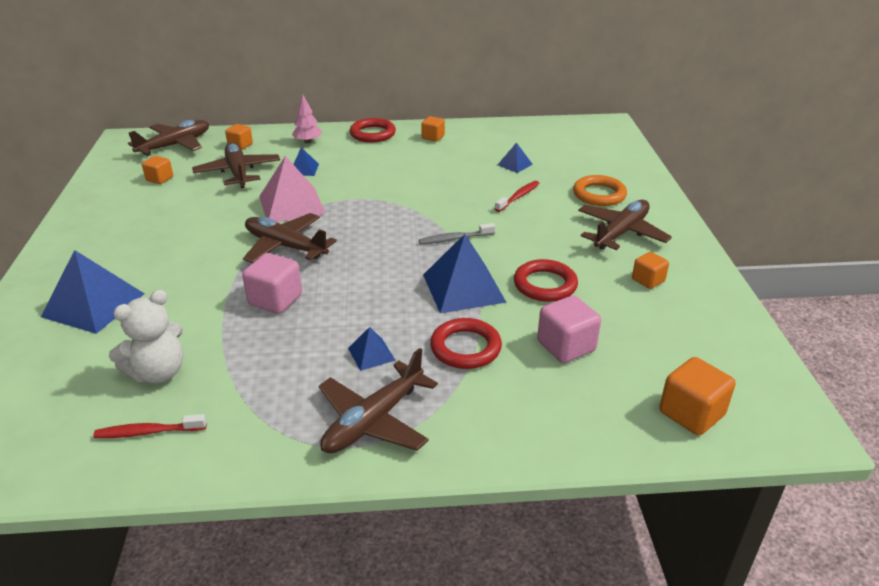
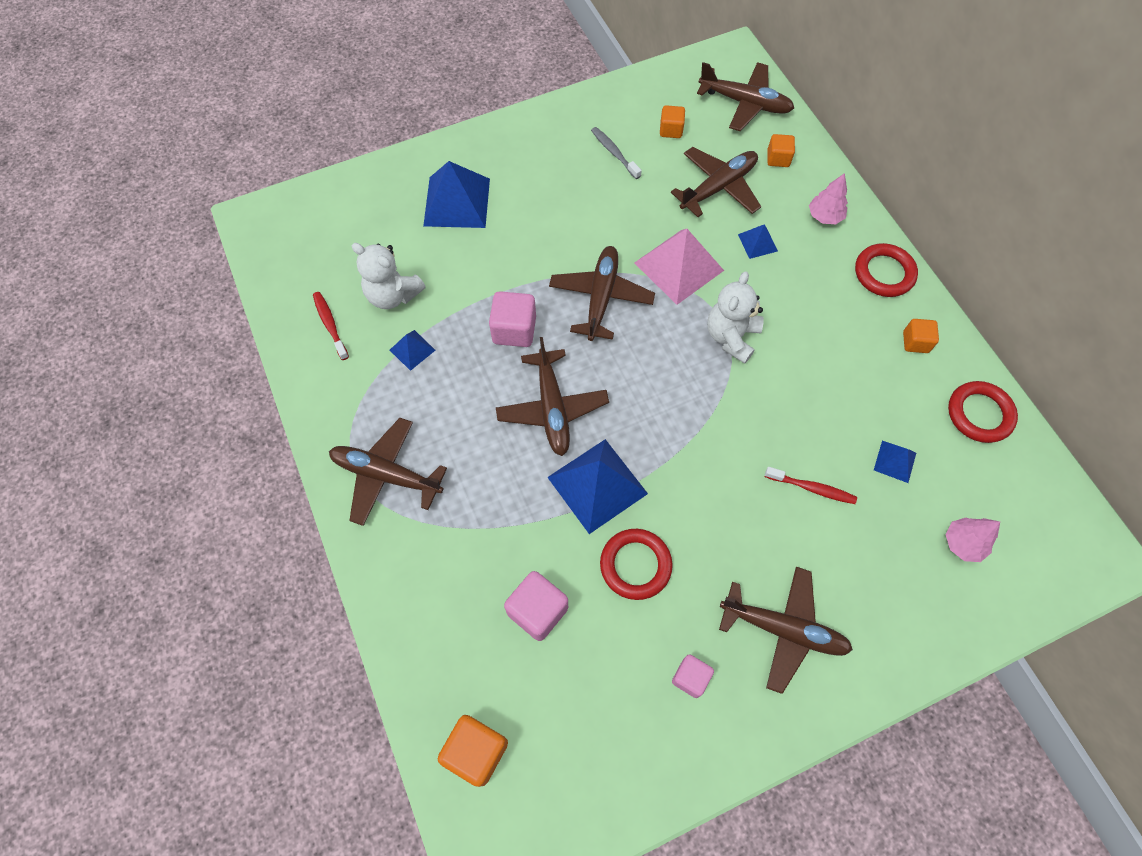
camera: 70 degrees right, 30 degrees up
(371, 354) = (467, 440): blue pyramid -> blue pyramid (412, 350)
(374, 198) = (731, 337): none -> white teddy bear
(374, 296) = (552, 408): none -> brown plane
(454, 239) = (685, 447): grey toothbrush -> grey toothbrush (614, 153)
(465, 348) = (503, 517): red ring -> red ring (979, 414)
(583, 158) = (963, 543): none -> pink tree
(599, 194) = (868, 585): orange ring -> none
(648, 280) = (690, 678): orange cube -> pink cube

